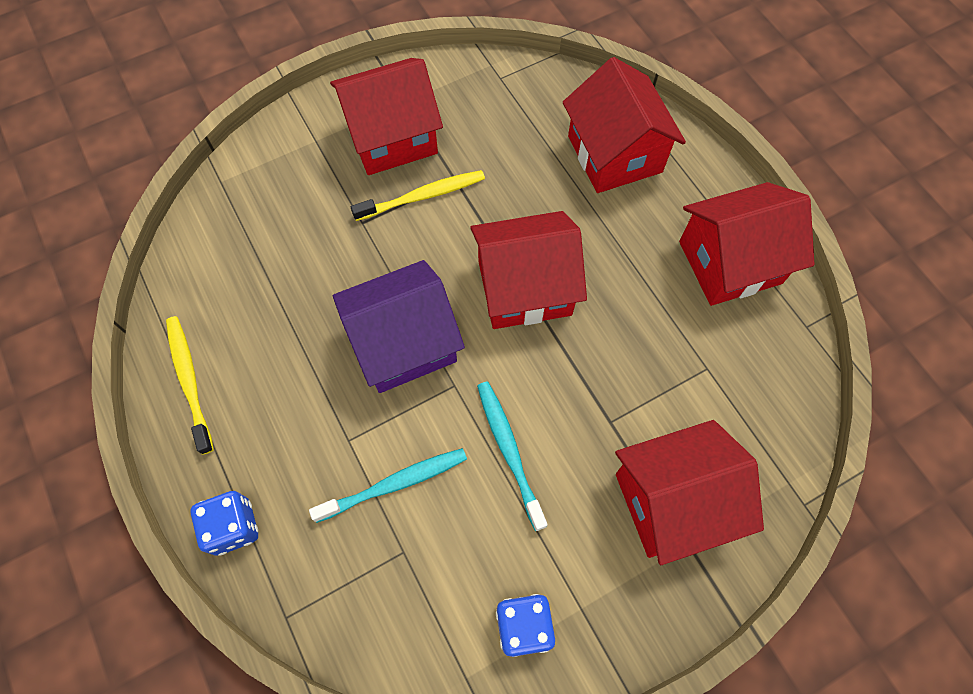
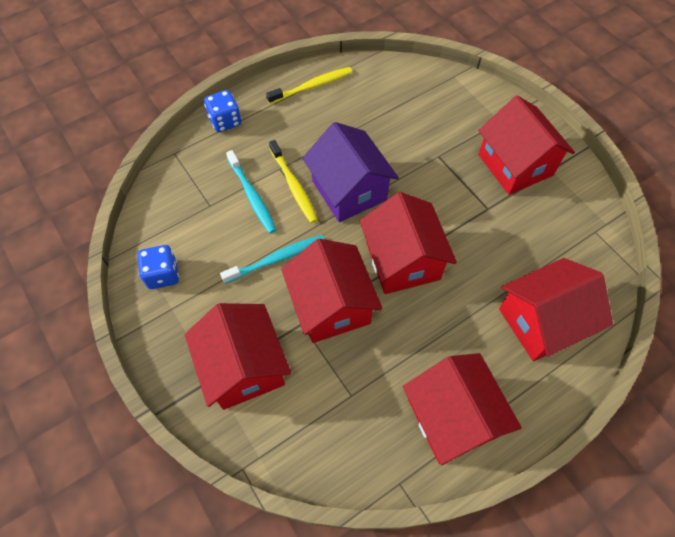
camera: 85 degrees right, 5 degrees down
(423, 196) = (468, 189): yellow toothbrush -> yellow toothbrush (293, 186)
(585, 382) = (331, 306): none -> red house

